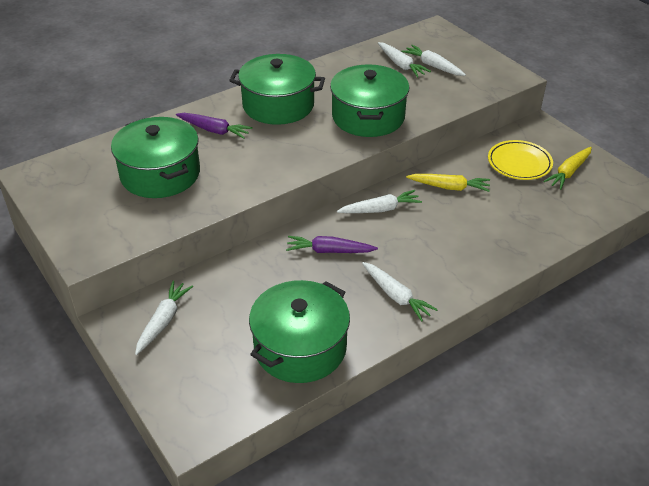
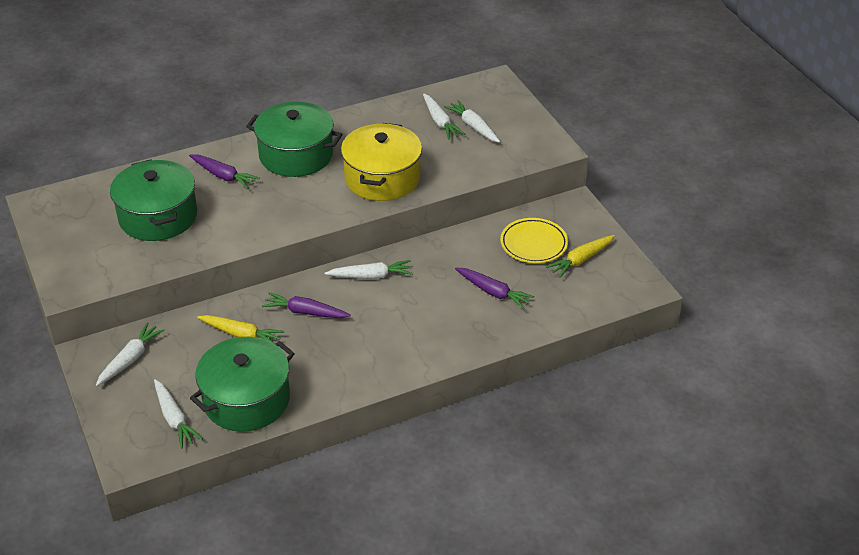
camera: 10 degrees right, 0 degrees up
(368, 117) = (382, 178): green pot -> yellow pot
(396, 296) = (353, 364): white carrot -> white carrot (174, 419)
(449, 187) = (450, 261): yellow carrot -> yellow carrot (241, 334)
(502, 210) = (493, 292): none -> purple carrot

